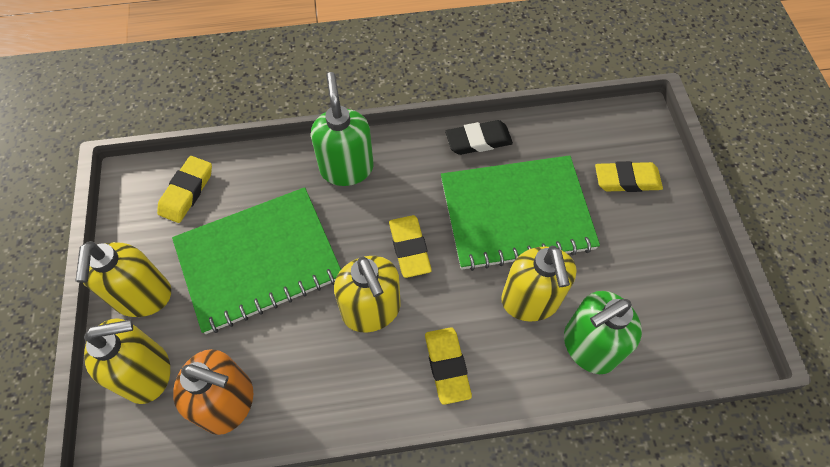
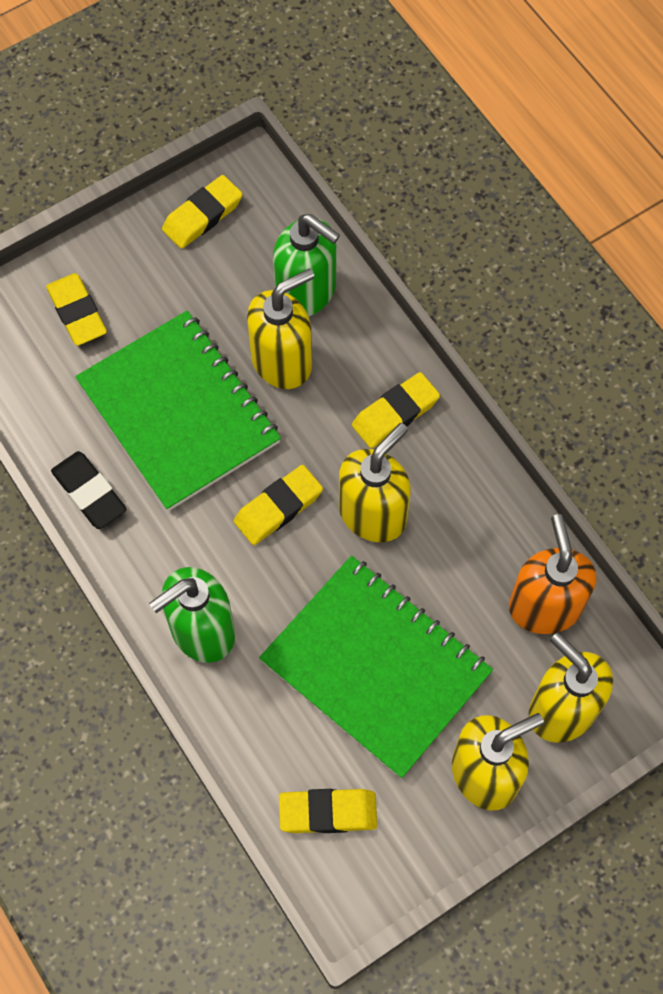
camera: 115 degrees left, 5 degrees up
(691, 296) = (203, 216): none -> yellow eraser

